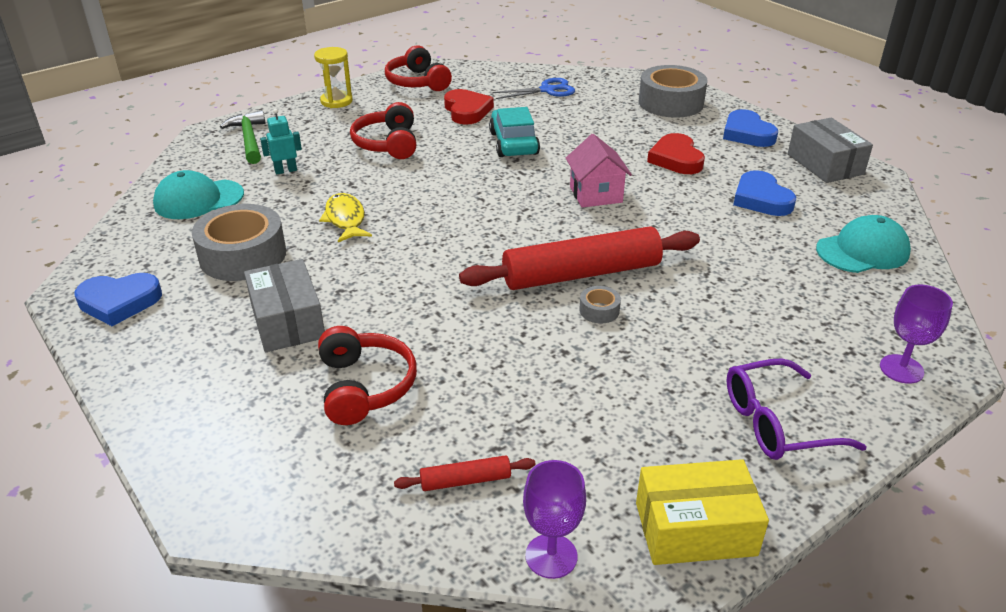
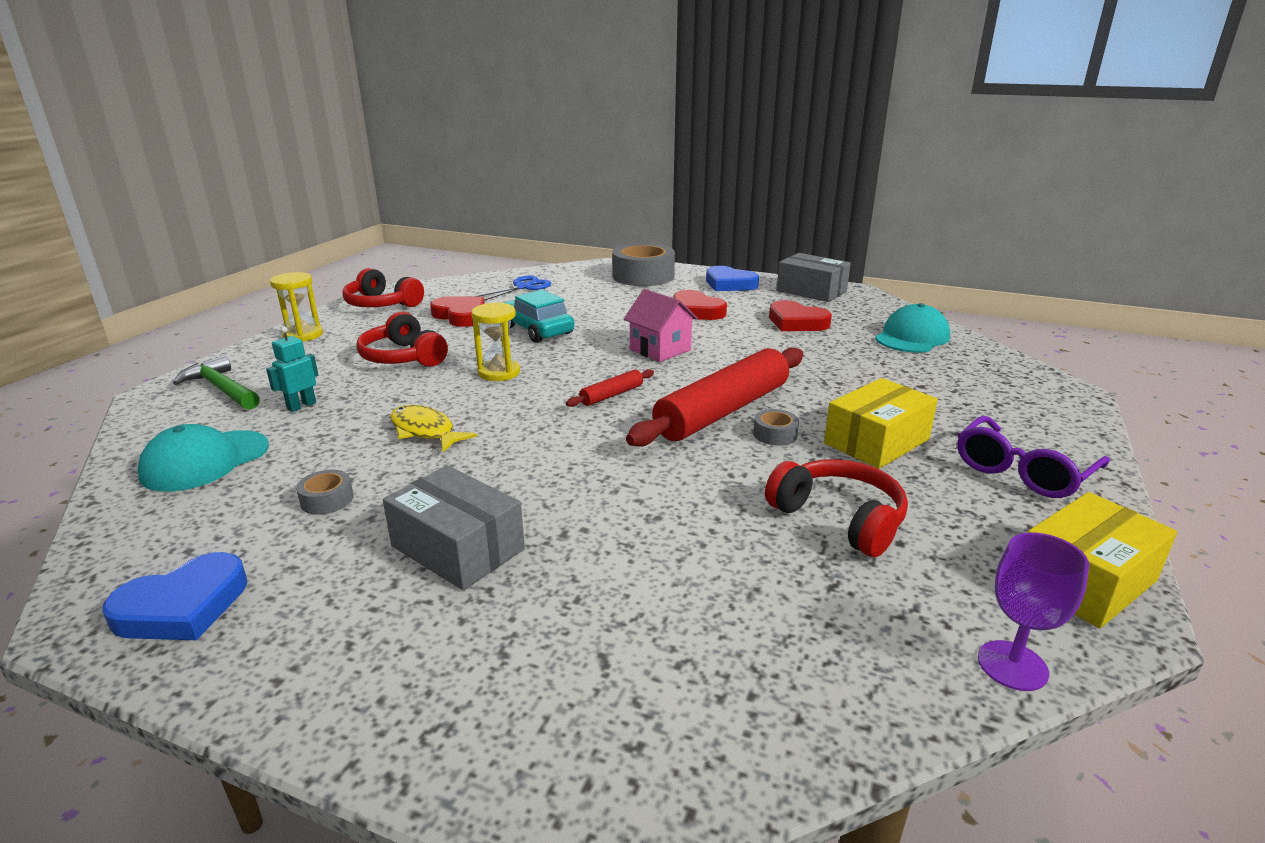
camera: 30 degrees left, 10 degrees down
(243, 255) = (327, 500): grey tape -> grey tape, size x0.43
(365, 386) = (626, 581): red headphones -> red headphones (839, 518)
(443, 180) = (499, 373): none -> yellow hourglass
(465, 480) = (843, 630): red rolling pin -> red rolling pin (611, 395)
(679, 348) = (876, 441): none -> yellow box
(761, 199) = (796, 322): blue heart -> red heart
(901, 369) = (1045, 404): purple goblet -> none

